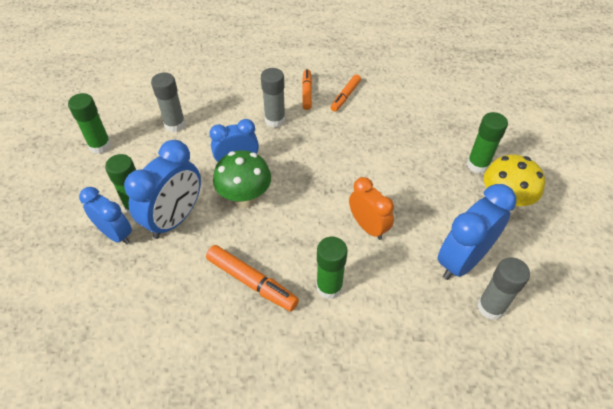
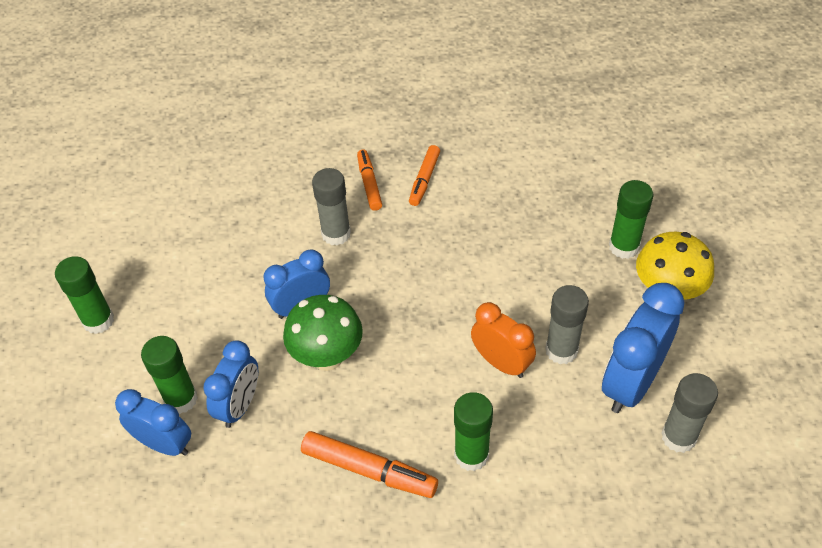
camera: 10 degrees left, 0 degrees up
(175, 125) = (196, 268): grey glue stick -> grey glue stick (561, 350)
(175, 219) = (240, 406): blue clock -> blue clock, size x0.66

